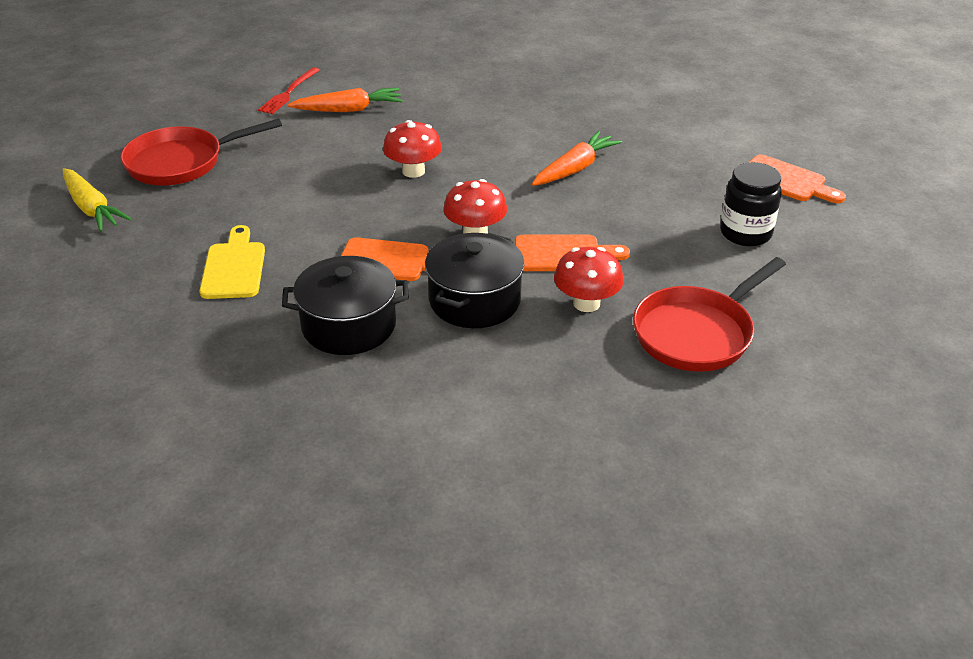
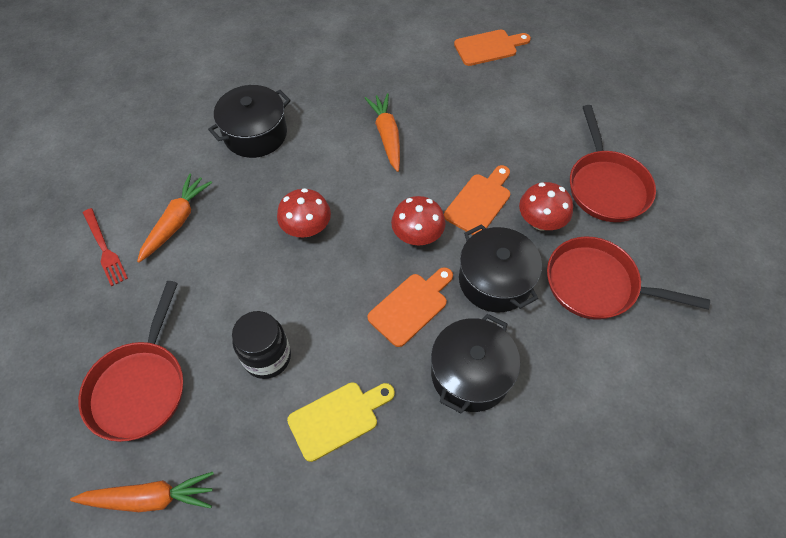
camera: 55 degrees left, 20 degrees up
(92, 208) = (150, 497): yellow carrot -> orange carrot
(234, 267) = (337, 418): yellow cutting board -> yellow cutting board turned 120 degrees clockwise
(485, 104) = (255, 134): none -> black pot
(547, 373) = (597, 285): none -> red pan
(745, 233) = (526, 101): black jar -> black jar (267, 357)

